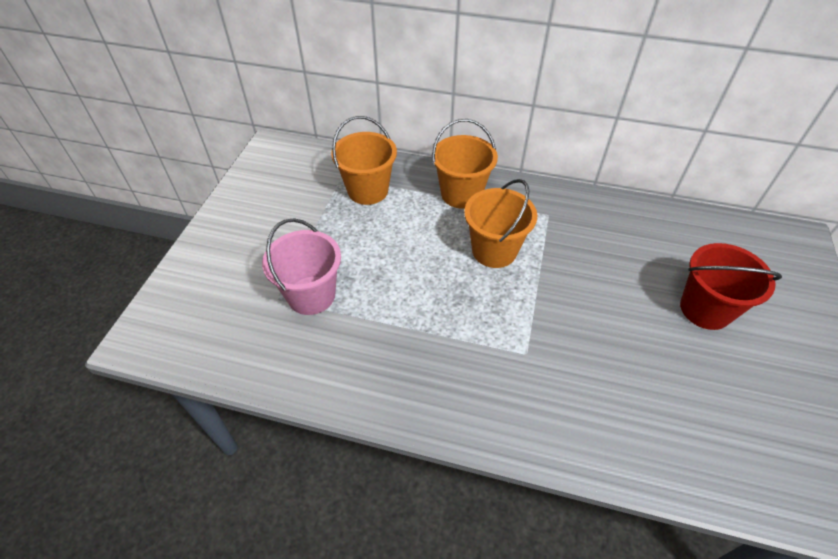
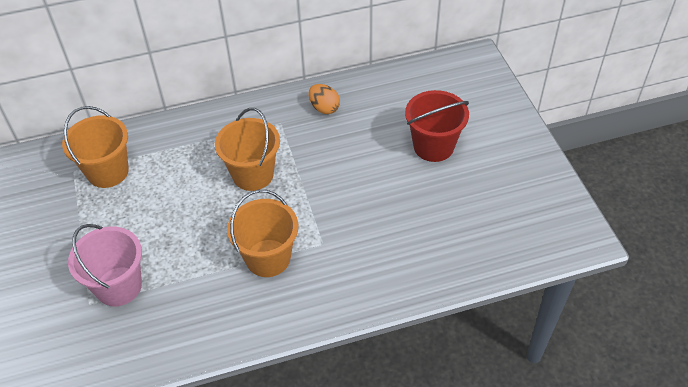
camera: 30 degrees left, 0 degrees up
(461, 194) = (196, 137): orange bucket -> orange bucket (268, 258)
(600, 219) = (324, 108): none -> orange egg

